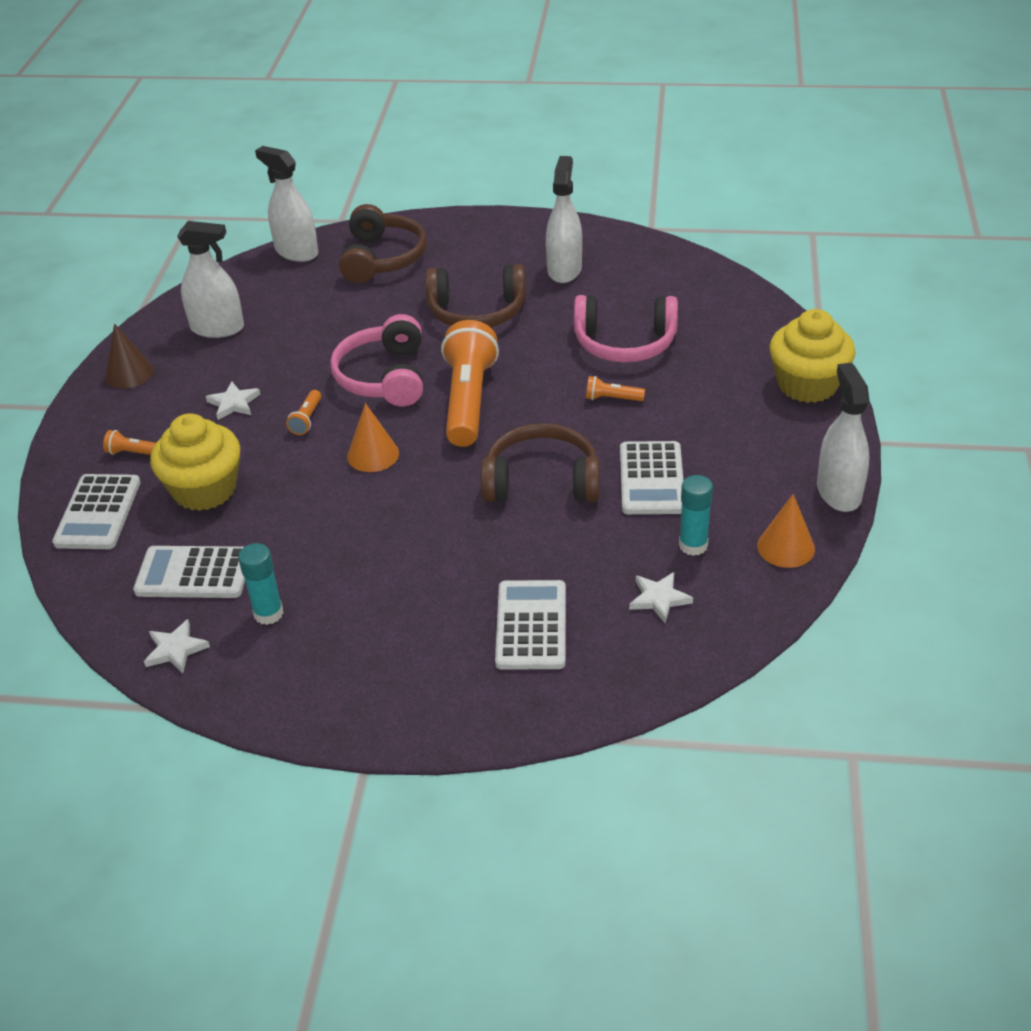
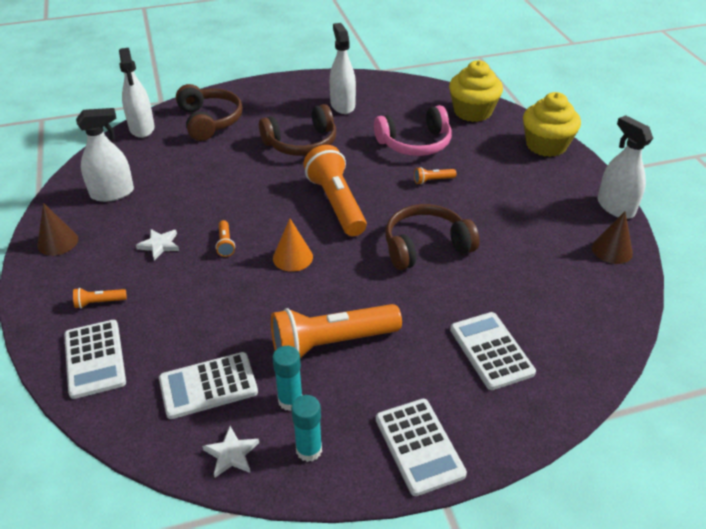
camera: 25 degrees left, 0 degrees up
(204, 489) = (176, 316): yellow cupcake -> yellow cupcake (472, 112)
(296, 252) = (142, 128): white spray bottle -> white spray bottle turned 120 degrees counterclockwise
(352, 565) = (331, 343): none -> orange flashlight
(384, 377) = (264, 200): pink headphones -> none
(651, 479) = (496, 227): white calculator -> white calculator (419, 446)
(659, 599) = (561, 306): white star -> none
(693, 545) = (555, 264): turquoise glue stick -> turquoise glue stick (309, 450)
(786, 547) = (612, 250): orange cone -> brown cone

